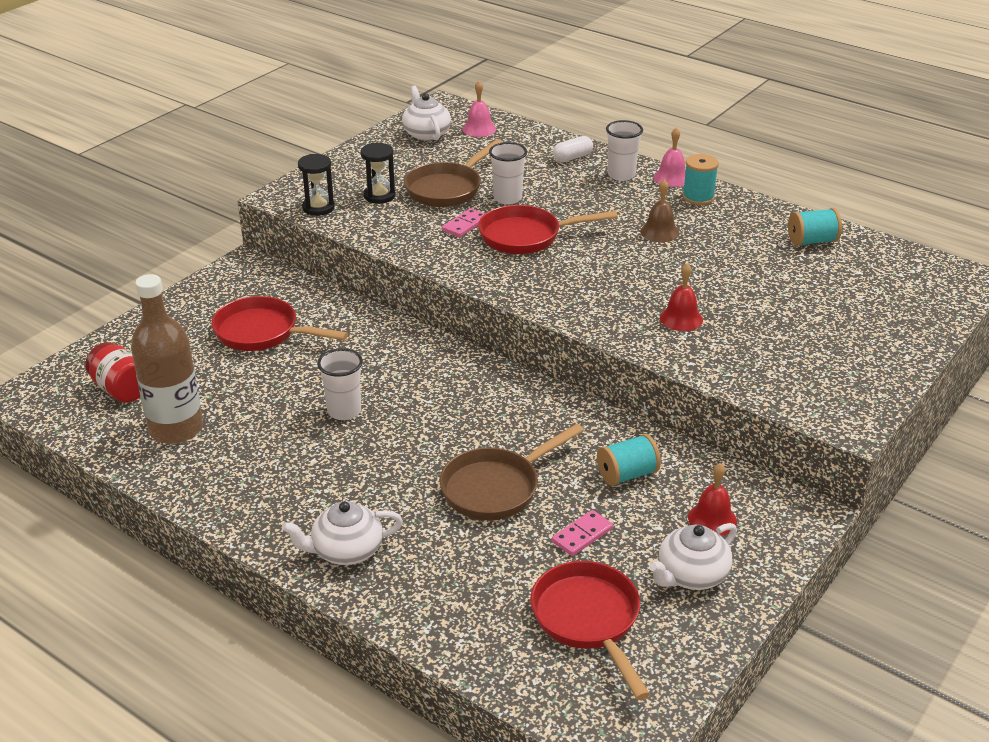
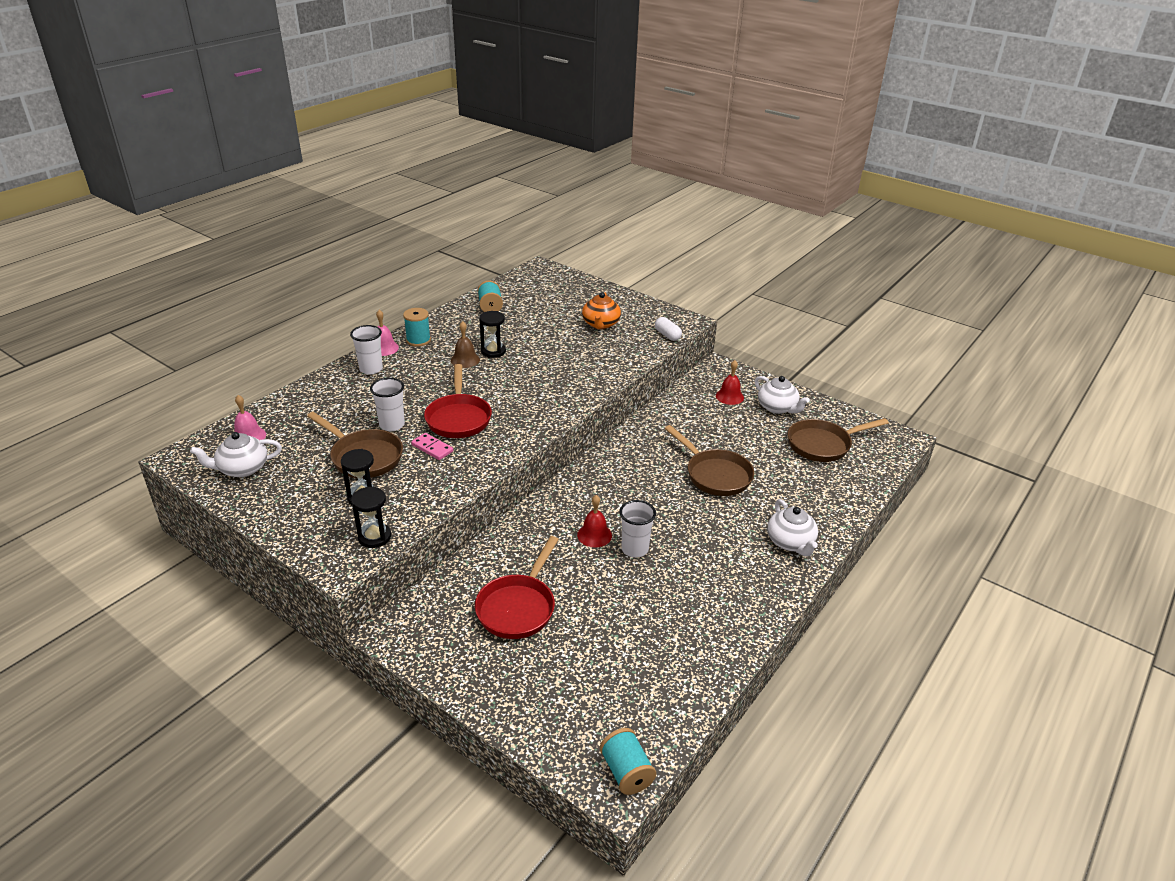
camera: 90 degrees left, 0 degrees up
(122, 389) = (606, 703): red jar -> none
(176, 429) = (664, 653): brown bottle -> none
(572, 157) = (331, 389): white capsule -> white capsule (667, 335)
(582, 535) = (753, 443): pink domino -> none
(588, 620) = (823, 445): red pan -> brown pan
(627, 474) = (694, 422): turquoise spool -> turquoise spool (626, 772)
(681, 318) = (580, 362): red bell -> red bell (594, 535)
(687, 250) = (493, 351): none -> black hourglass
(800, 336) = (601, 324): none -> orange teapot

